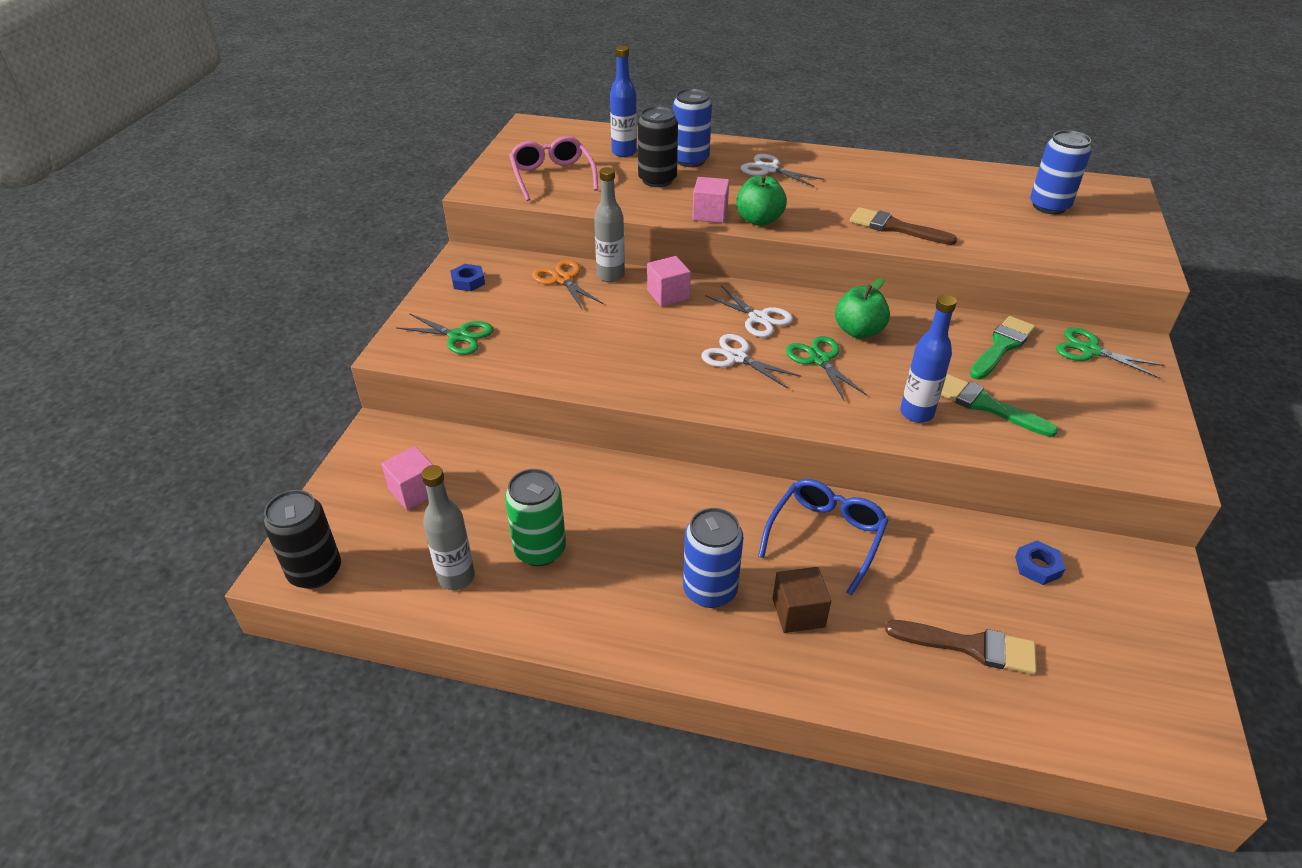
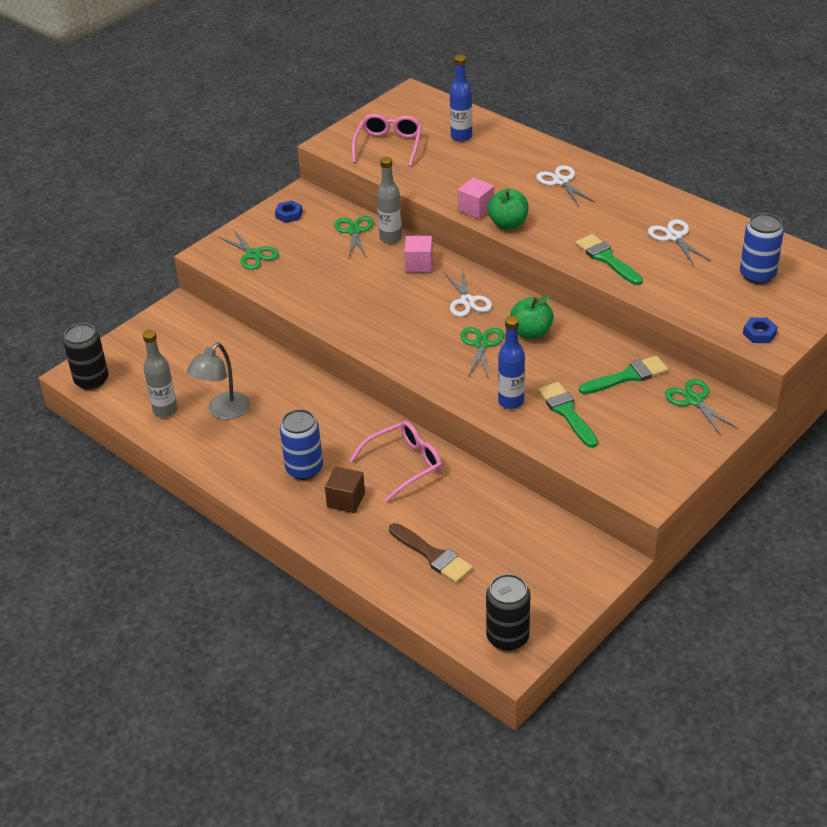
camera: 30 degrees right, 0 degrees up
(414, 491) = (175, 352): pink cube -> none
(540, 550) = (223, 411): green can -> grey lamp
(562, 279) = (354, 231): orange scissors -> green scissors
(657, 180) = (464, 169): black can -> black can (507, 637)
(690, 160) = (506, 157): blue can -> none
(737, 357) = (424, 325): white scissors -> white scissors (674, 237)
(826, 536) = (404, 464): blue glasses -> pink glasses
(895, 227) = (606, 259): brown brush -> green brush
(1037, 566) = (526, 531): blue nut -> blue nut (759, 333)

